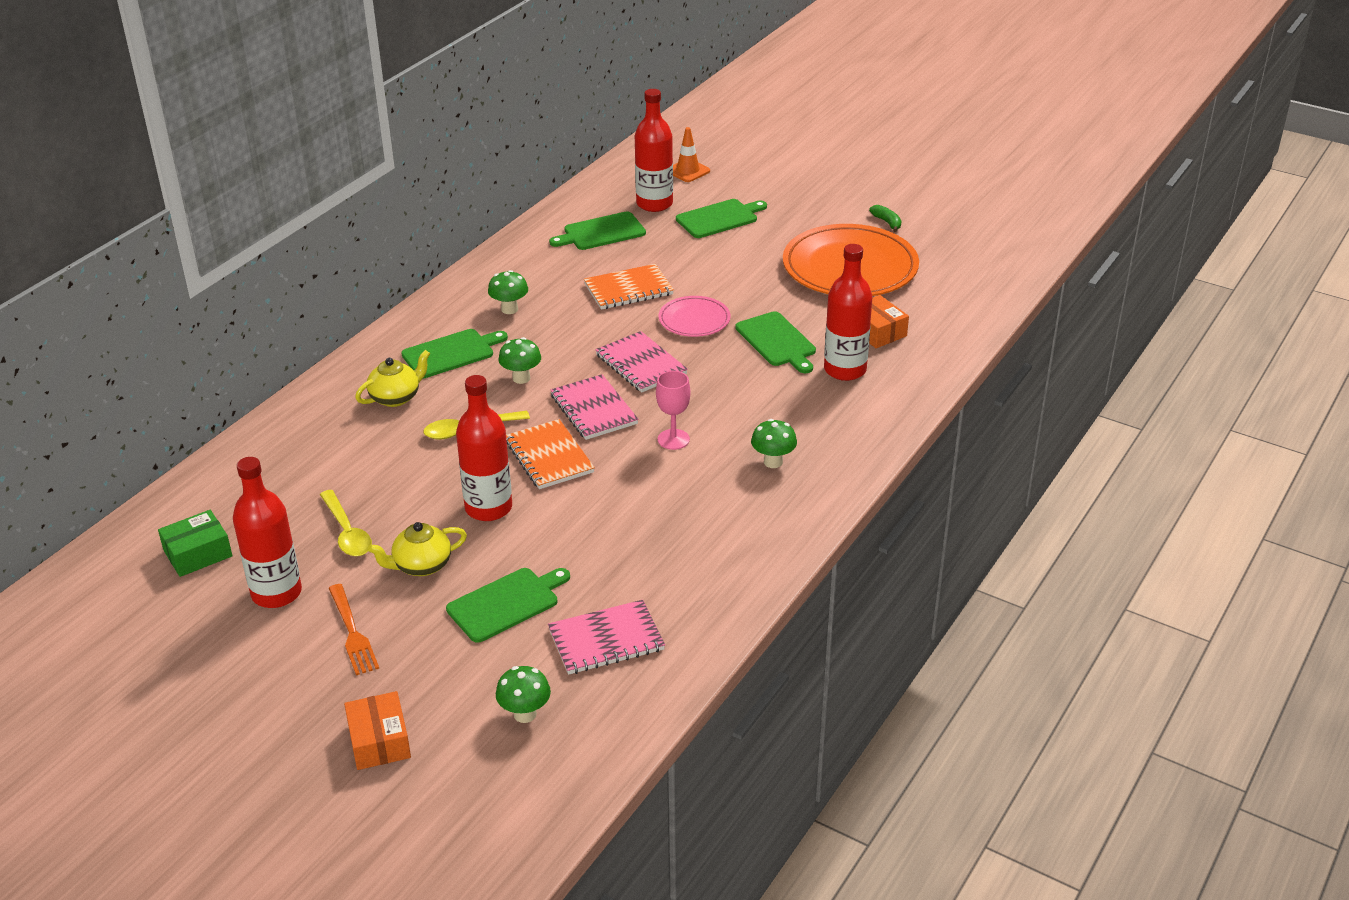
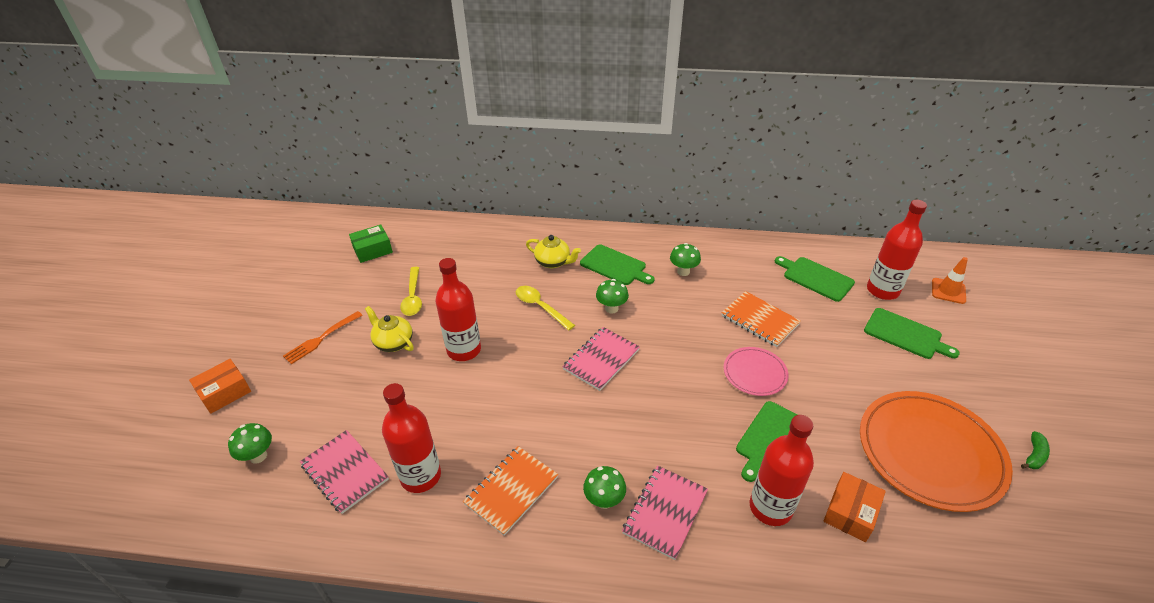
camera: 65 degrees right, 5 degrees up
(198, 553) = (372, 250): green box -> green box turned 60 degrees counterclockwise
(276, 593) = (348, 293): red bottle -> red bottle (420, 476)
(347, 532) = (413, 297): yellow spoon -> yellow spoon turned 45 degrees counterclockwise
(506, 603) = (369, 399): green cutting board -> none
(549, 457) = (534, 358): orange notebook -> orange notebook (511, 490)
(641, 364) = (673, 364): pink notebook -> pink notebook (665, 512)
(673, 439) = (594, 420): pink goblet -> none

